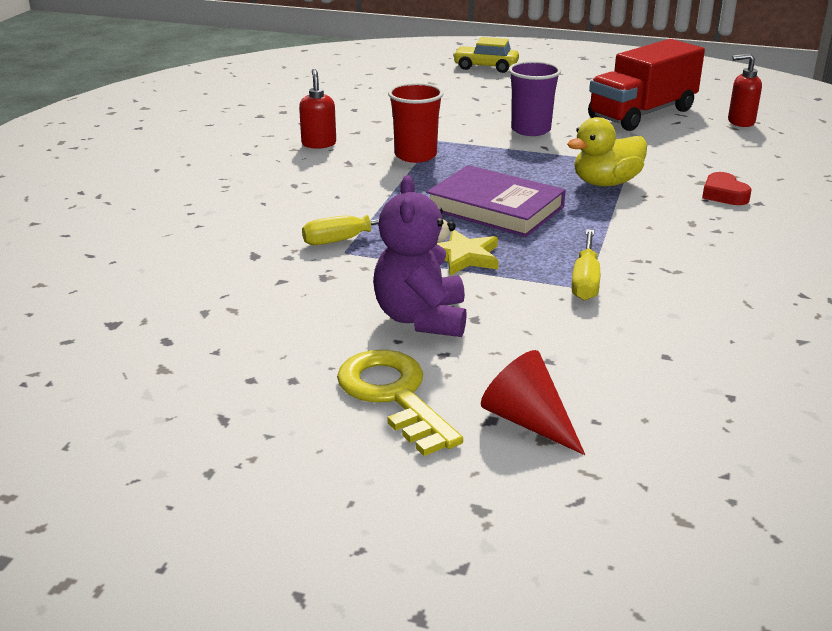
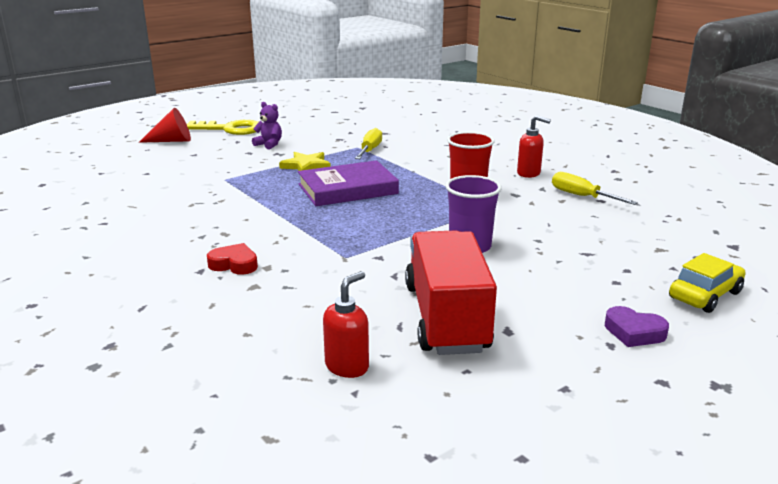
camera: 125 degrees right, 5 degrees down
(421, 318) = (269, 144): purple teddy bear -> purple teddy bear, size x0.55
(565, 75) = (634, 332): none -> purple heart
(585, 281) = (230, 181): yellow screwdriver -> yellow screwdriver (581, 196)
(606, 183) = (325, 232): yellow duck -> none

